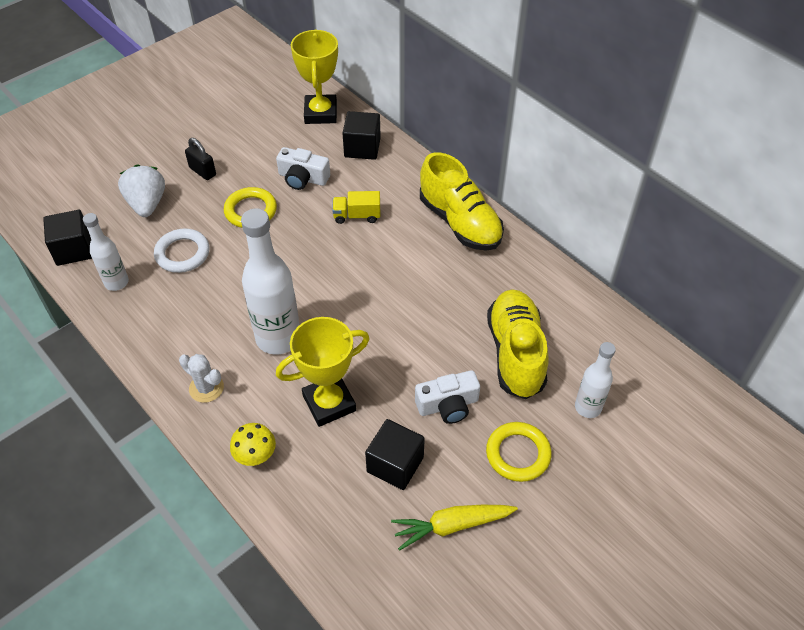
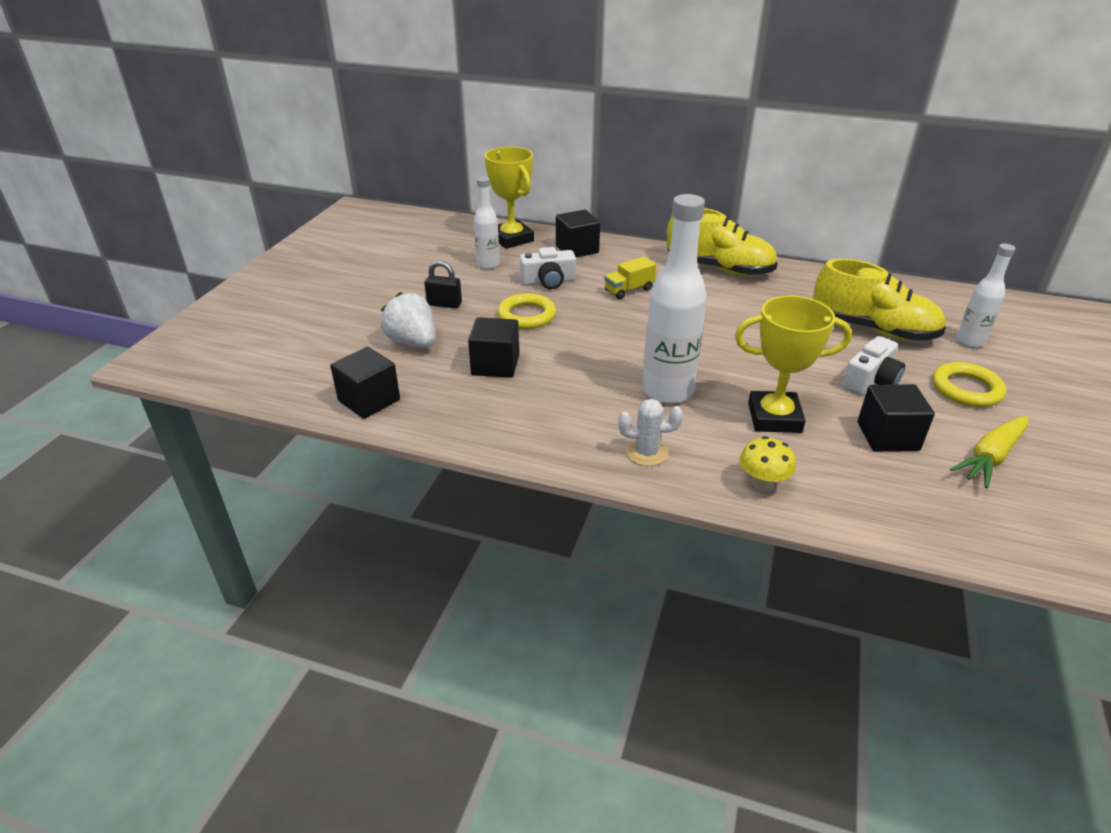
camera: 30 degrees left, 15 degrees down
(116, 282) = (449, 409): white bottle -> white bottle (488, 264)
(182, 253) = (495, 365): white ring -> black cube
(329, 403) = (774, 418): yellow trophy -> yellow trophy turned 60 degrees clockwise
(515, 353) = (872, 329): yellow shoe -> yellow shoe turned 150 degrees clockwise

